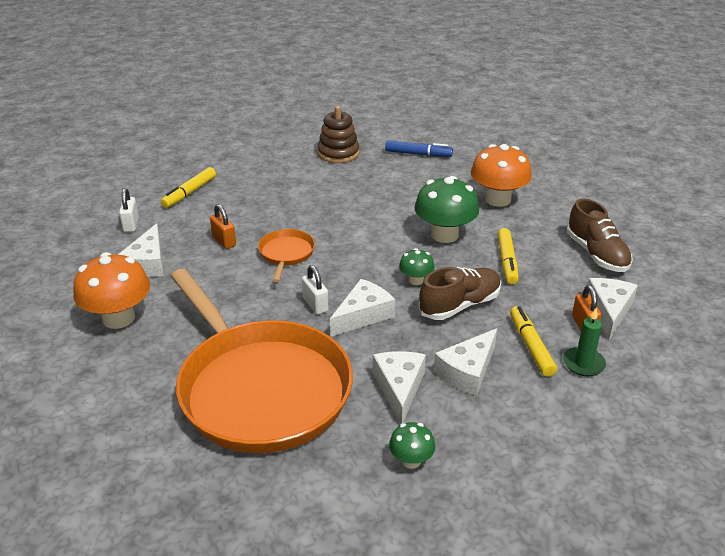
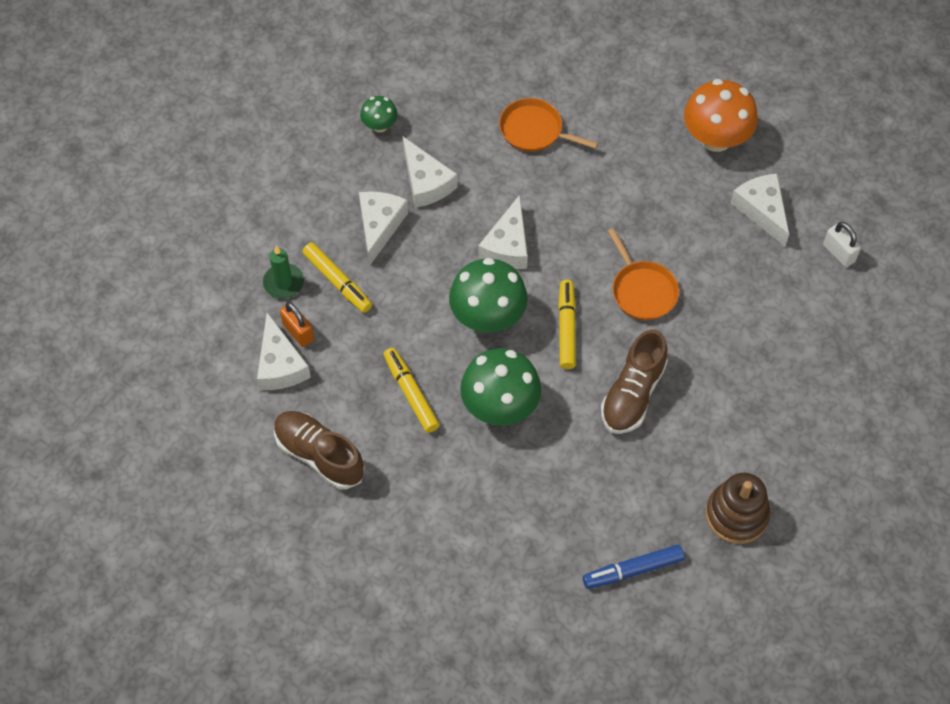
camera: 150 degrees right, 25 degrees up
(190, 192) = (835, 336): yellow marker -> yellow marker (566, 328)
(224, 241) = (720, 277): orange padlock -> none
(261, 388) = (534, 130): orange pan -> orange pan, size x0.41
(315, 305) = (560, 237): white padlock -> none
(416, 280) = (488, 317): green mushroom -> green mushroom, size x1.95
(460, 305) = (426, 302): brown shoe -> brown shoe (633, 394)
(498, 199) = (475, 511): orange mushroom -> none

